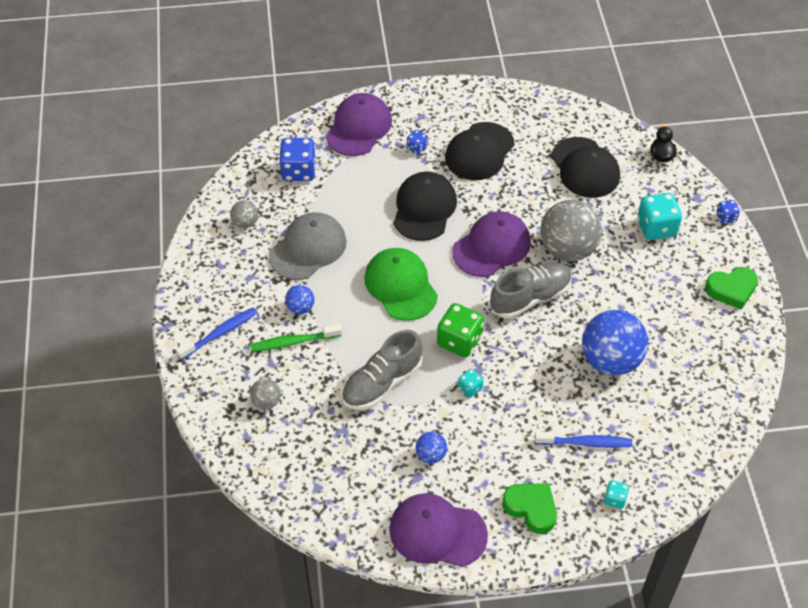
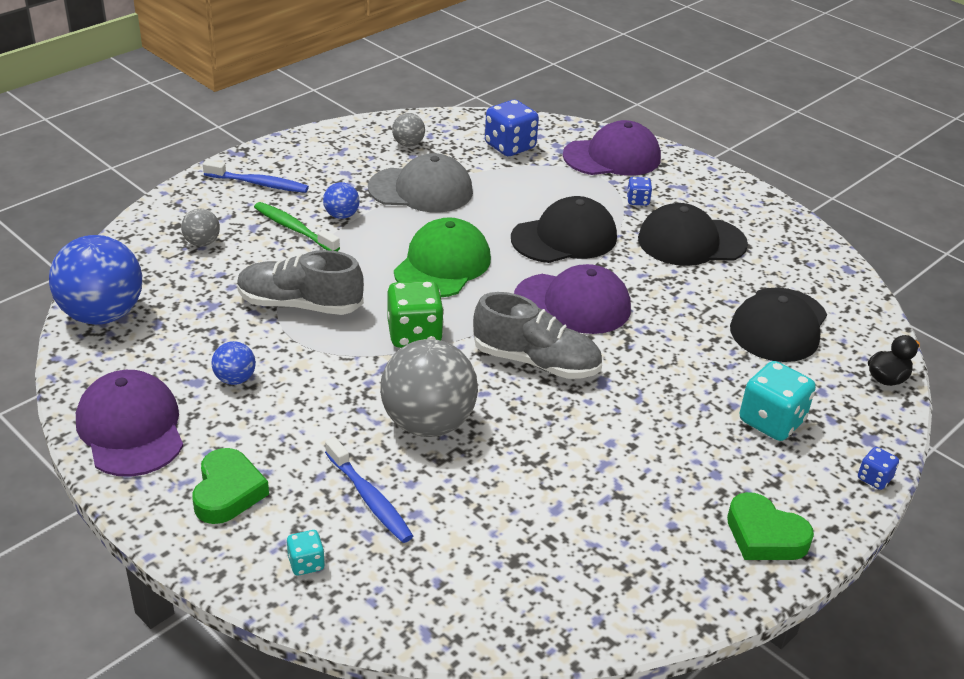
camera: 50 degrees right, 15 degrees down
(470, 388) = (357, 370): turquoise dice -> none
(568, 249) = (642, 361): grey ball -> grey ball (428, 423)
(610, 360) = (519, 467): blue ball -> blue ball (102, 315)

